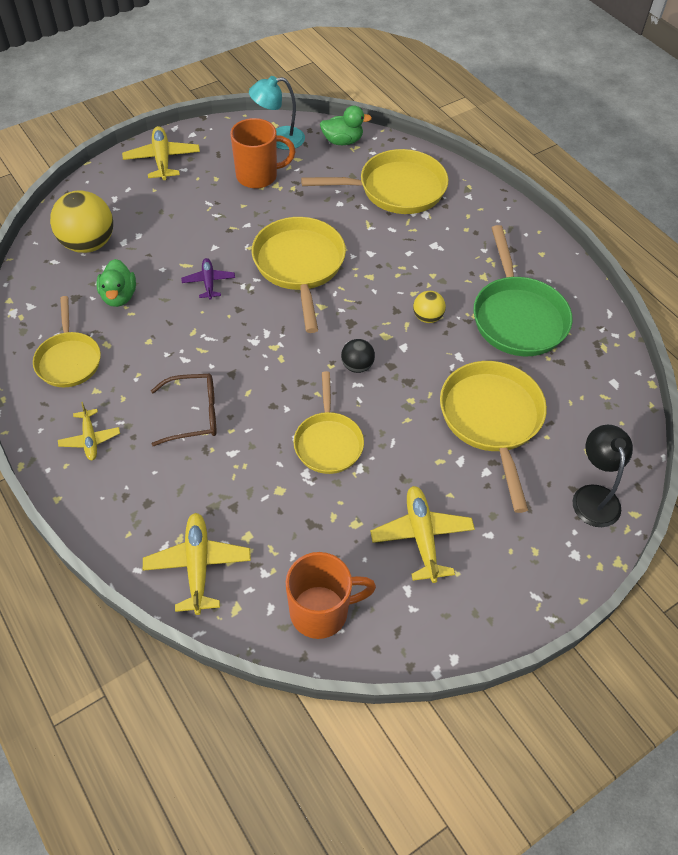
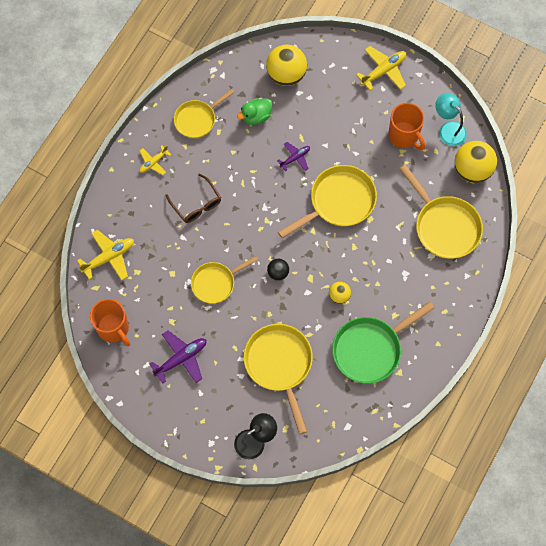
camera: 65 degrees right, 15 degrees up
(342, 141) = (472, 170): green duck -> yellow ball
(421, 536) = (181, 358): yellow plane -> purple plane
(492, 419) = (279, 365): yellow pan -> yellow pan turned 75 degrees counterclockwise

